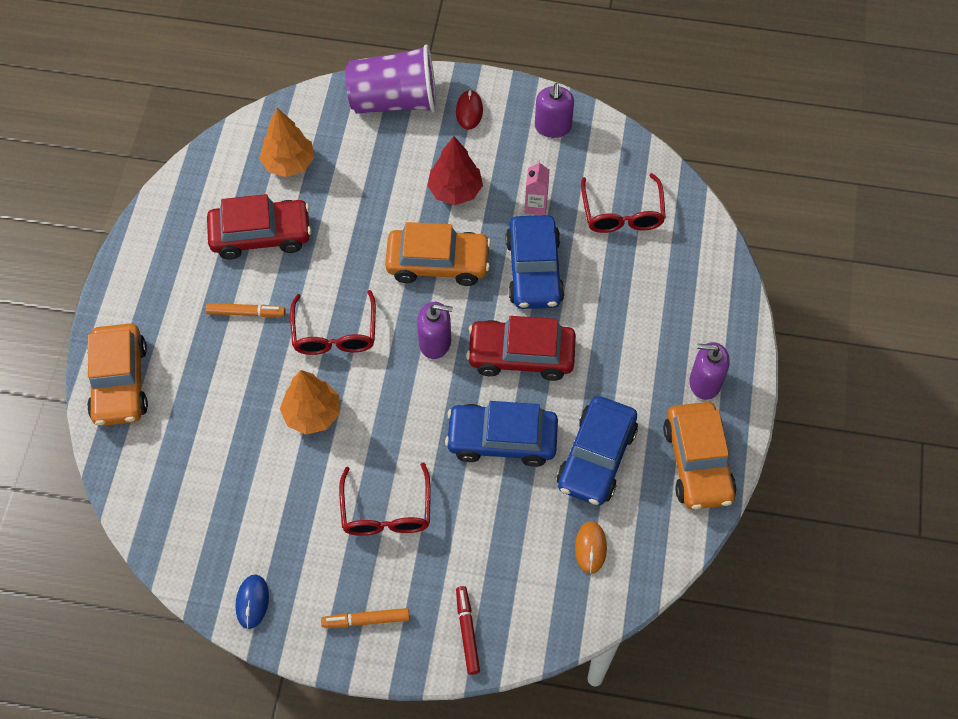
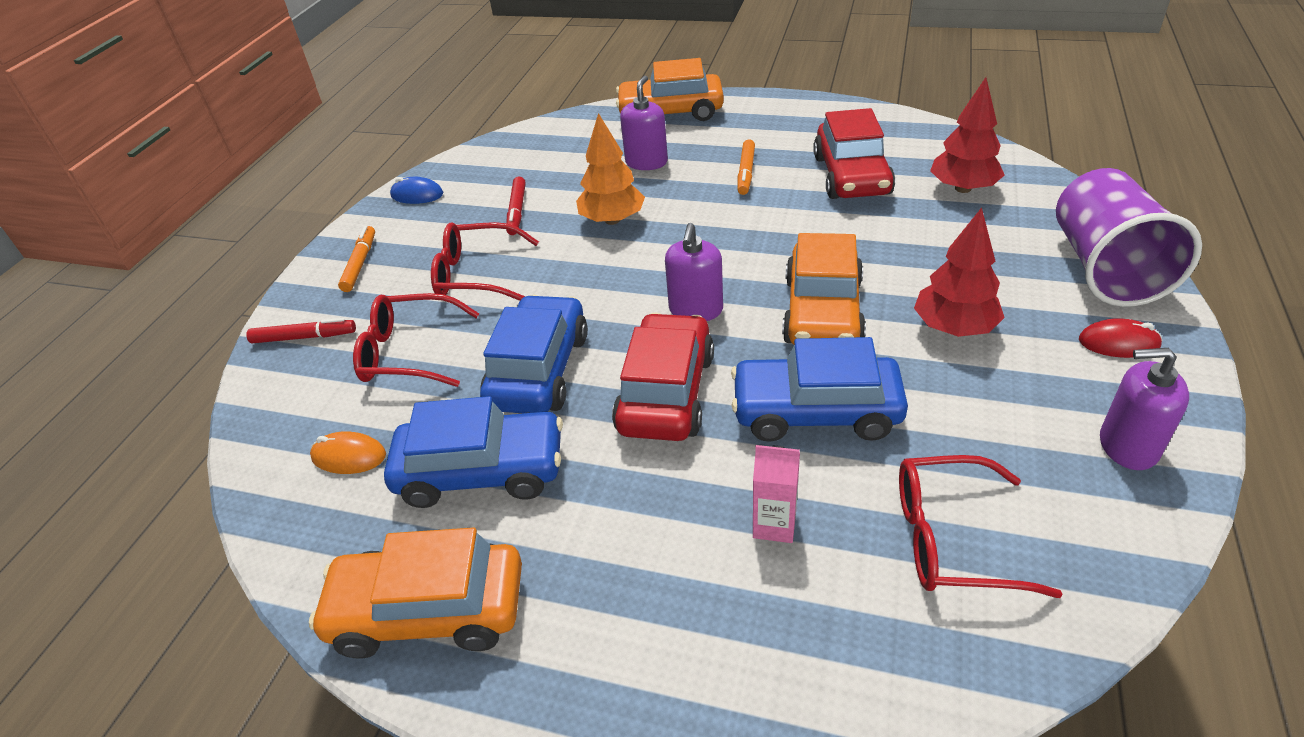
camera: 100 degrees right, 20 degrees down
(289, 163) = (962, 188): orange tree -> red tree
(290, 498) = (517, 211): none -> red marker
(335, 332) = (716, 231): red glasses -> red glasses (410, 352)
(535, 205) = (945, 417): pink carton -> pink carton (774, 524)
(596, 457) = (481, 471): blue car -> blue car turned 150 degrees clockwise
(705, 382) = (578, 642): purple soap dispenser -> purple soap dispenser (646, 162)

